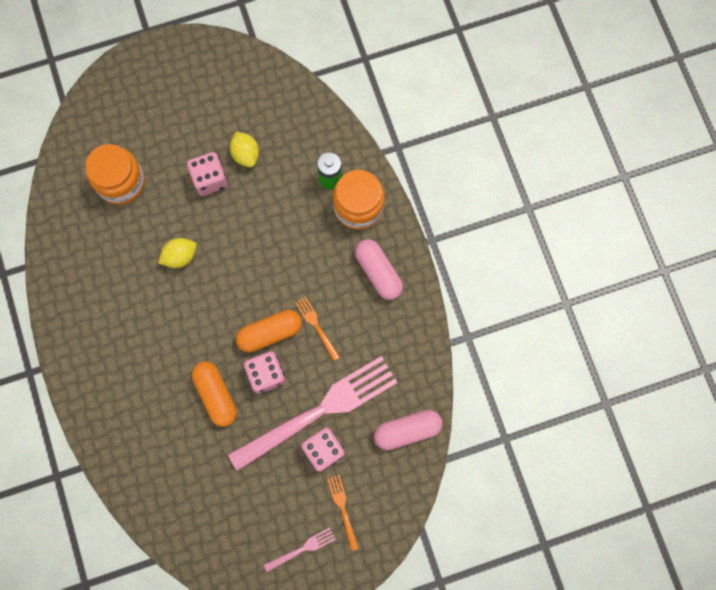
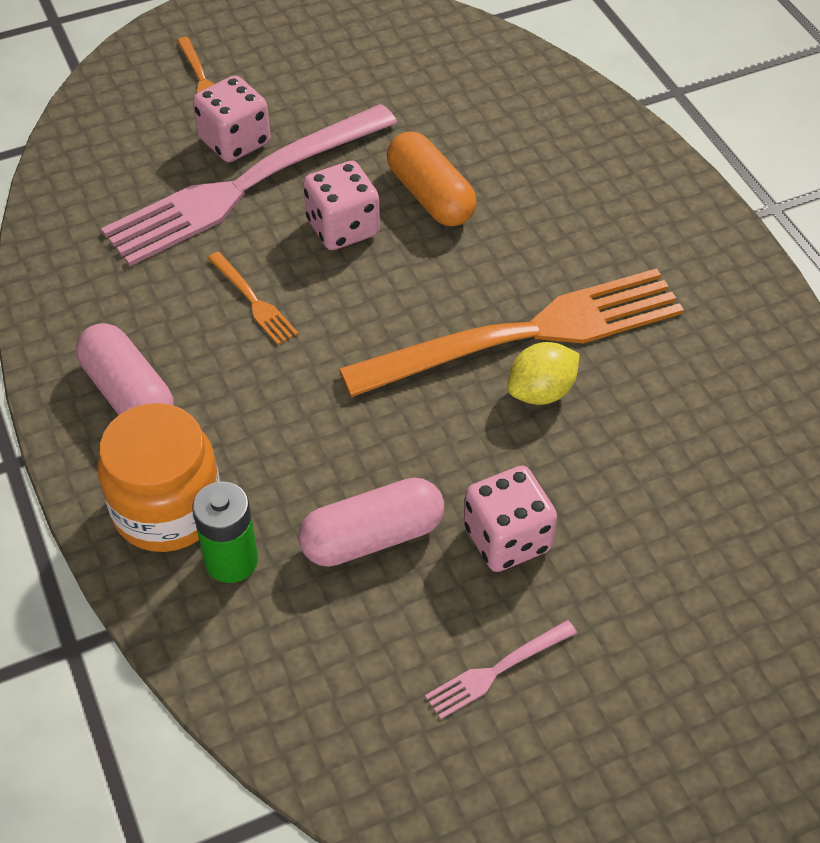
camera: 175 degrees right, 25 degrees down
(121, 182) = (705, 518): orange jar -> none
(179, 293) = (529, 333): none -> orange fork
(246, 154) = (433, 597): yellow lemon -> none
(270, 333) = (342, 285): orange capsule -> none
(302, 548) = (265, 37): pink fork -> pink fork (495, 671)
(407, 430) = (88, 173): pink capsule -> pink capsule (372, 537)

